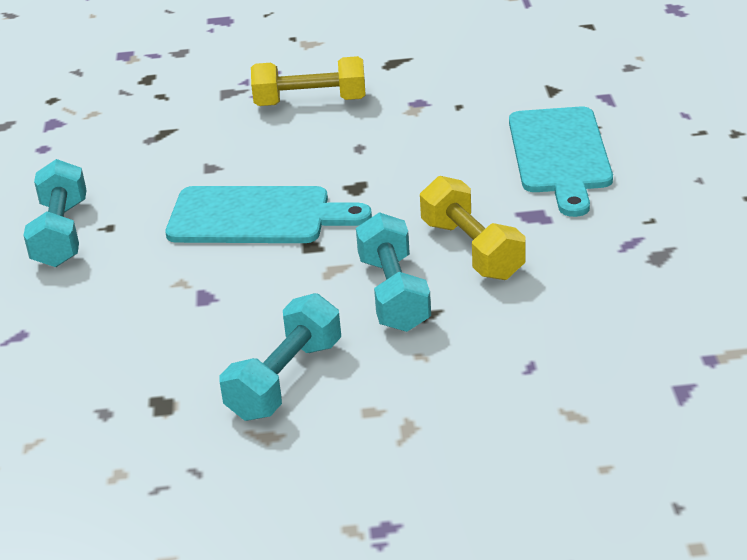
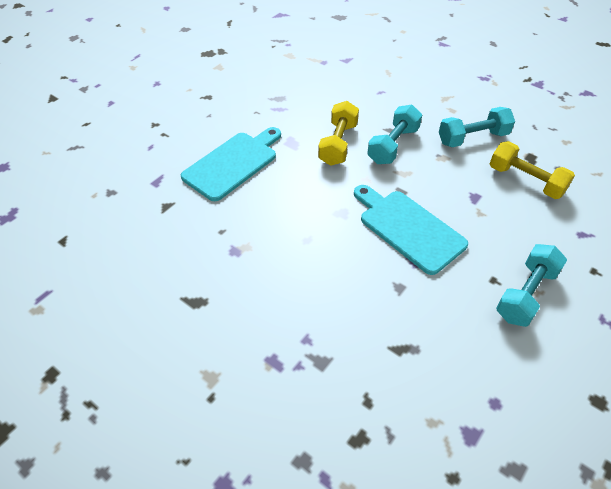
camera: 140 degrees left, 15 degrees up
(310, 102) = (286, 302): yellow dumbbell -> yellow dumbbell (525, 181)

